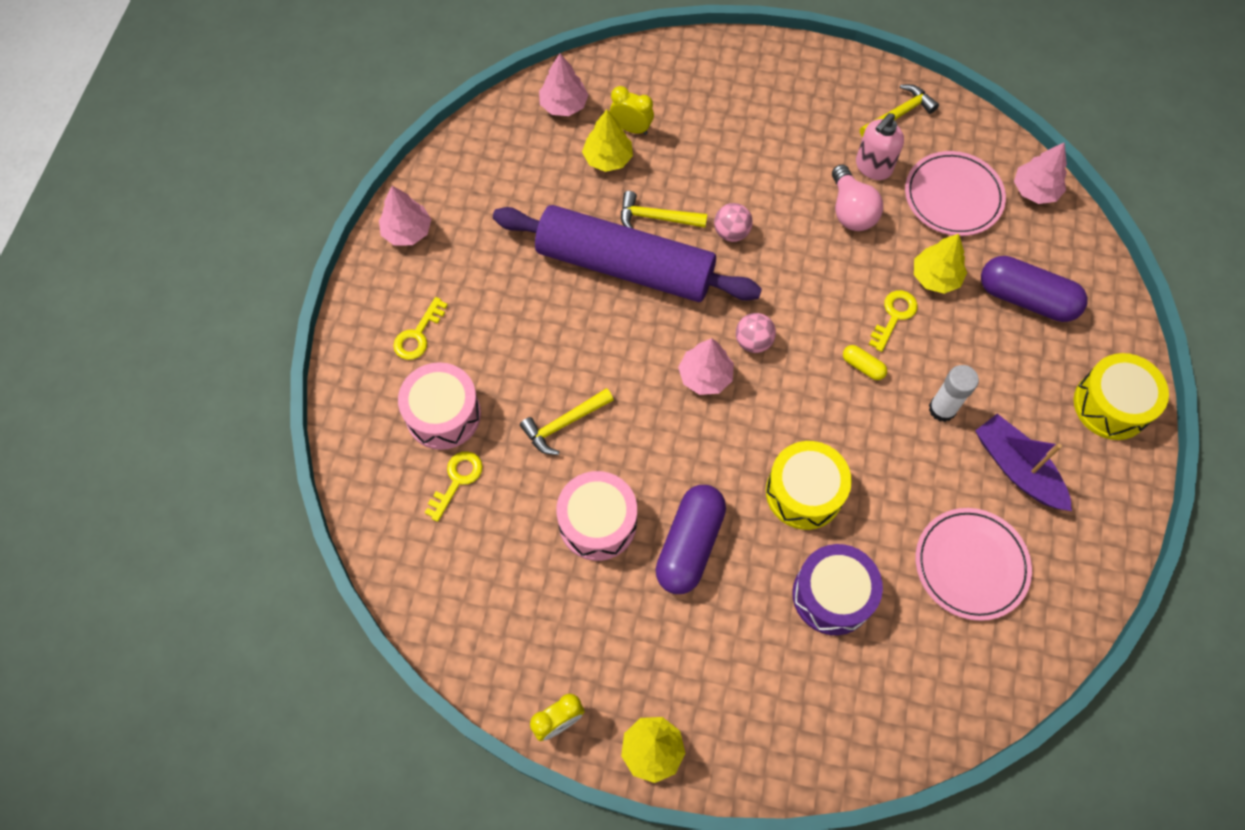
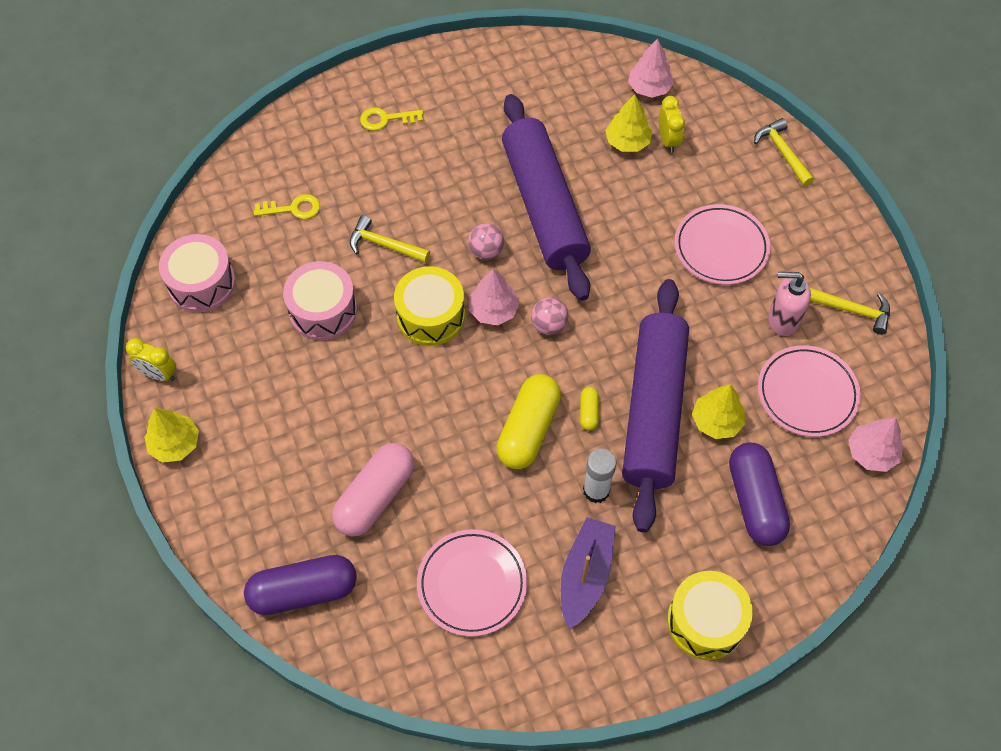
camera: 55 degrees right, 5 degrees down
(407, 231) = (461, 63): pink tree -> none
(443, 414) = (336, 170): pink drum -> pink drum (201, 283)
(656, 217) = (603, 201): yellow hammer -> yellow hammer (782, 152)
(689, 544) = (347, 378): purple capsule -> purple capsule (303, 591)
(731, 232) = (633, 257): pink ball -> pink ball (486, 251)
(771, 163) = (721, 247): none -> pink plate
(804, 492) = (446, 430): yellow drum -> yellow drum (430, 316)
(832, 595) = (375, 496): purple drum -> pink capsule
(848, 424) = (528, 430): none -> yellow capsule
(851, 211) = (726, 327): pink light bulb -> none
(894, 316) = (653, 410): yellow key -> purple rolling pin

